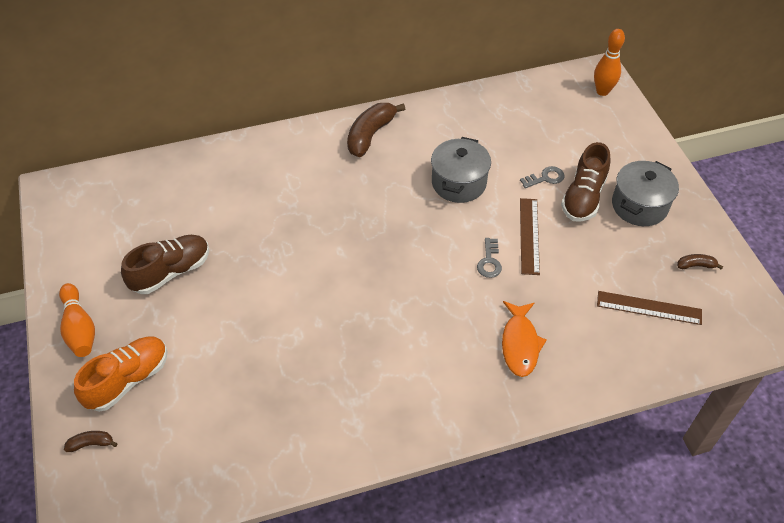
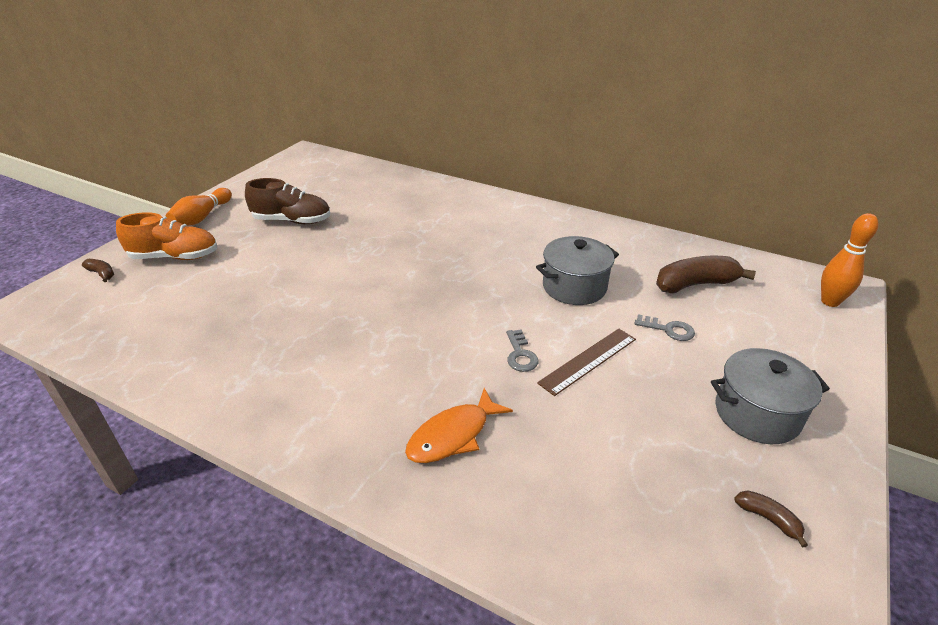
camera: 45 degrees right, 15 degrees down
(370, 135) = (543, 222): brown banana -> brown banana (695, 284)
(489, 261) = (520, 354): grey key -> grey key turned 60 degrees counterclockwise
(583, 197) = (692, 367): brown shoe -> none
(649, 308) = (643, 513): brown ruler -> none

